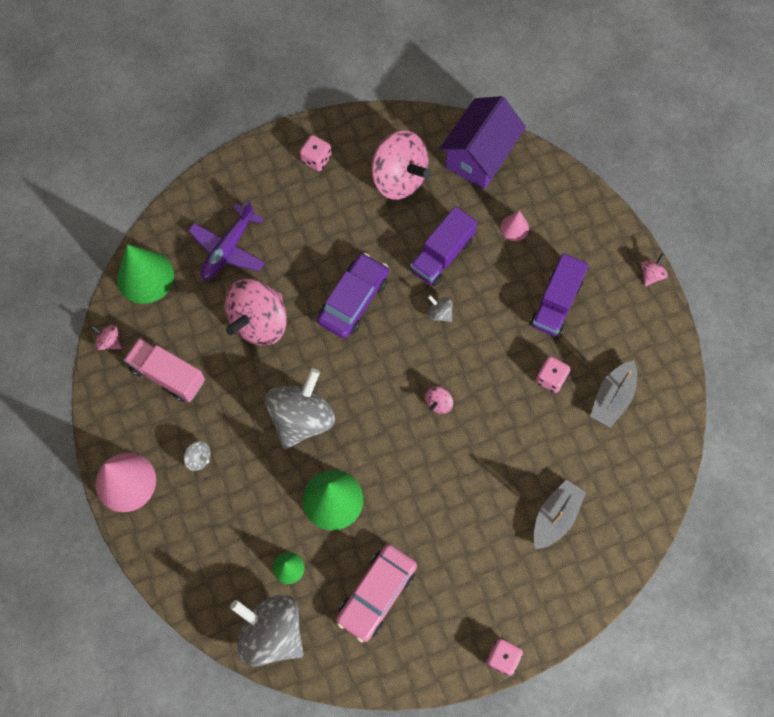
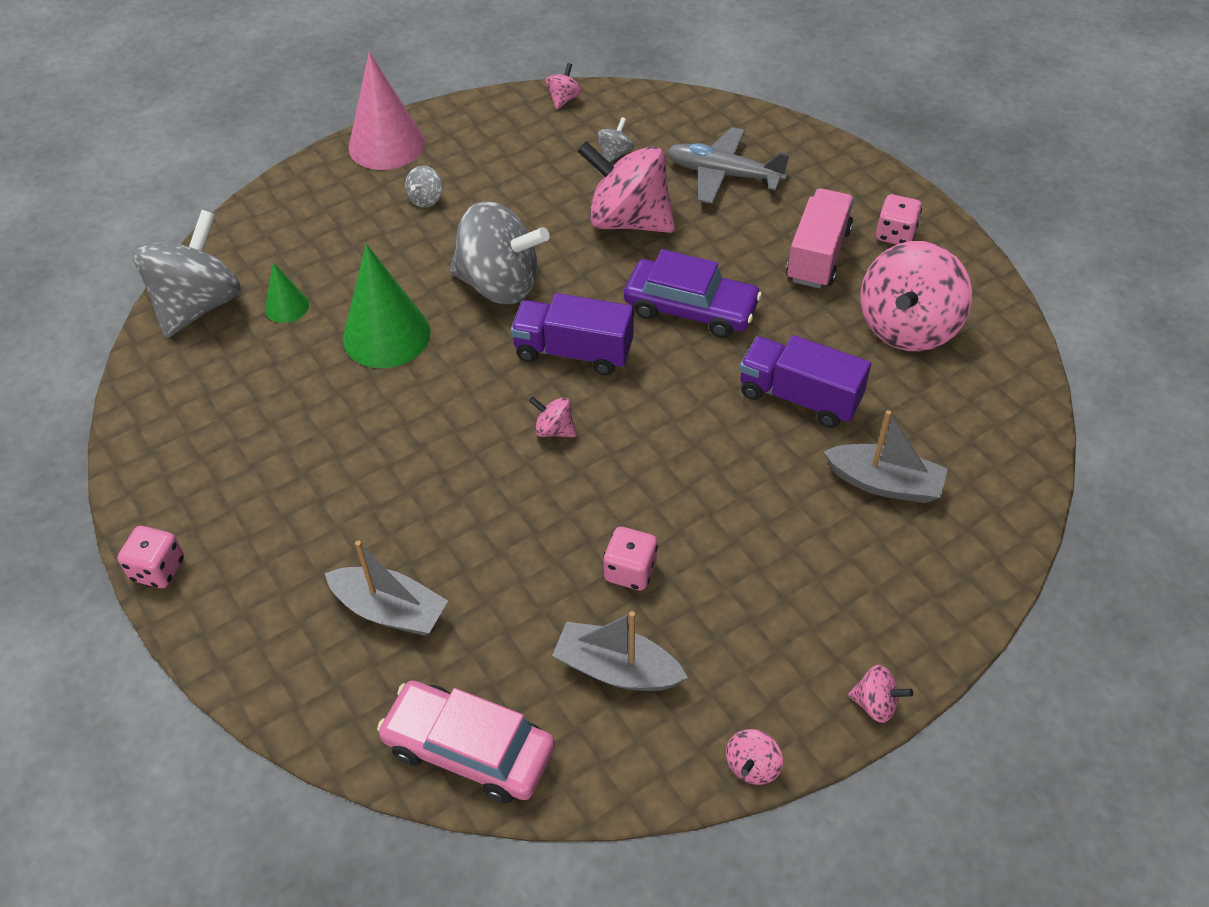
camera: 80 degrees right, 20 degrees down
(145, 276) = (658, 112): green cone -> none
(168, 375) = (532, 154): pink truck -> pink truck (818, 255)
(228, 249) = (723, 174): purple plane -> grey plane
(376, 594) = (254, 403): pink car -> pink car (469, 749)
(439, 313) = (701, 409): grey spinning top -> grey spinning top (614, 154)
(479, 156) = (992, 419): purple house -> none
(514, 228) = (884, 483): pink cone -> grey boat
(556, 303) = (767, 560): purple truck -> purple truck (573, 352)
(677, 342) = (752, 766): none -> pink spinning top

